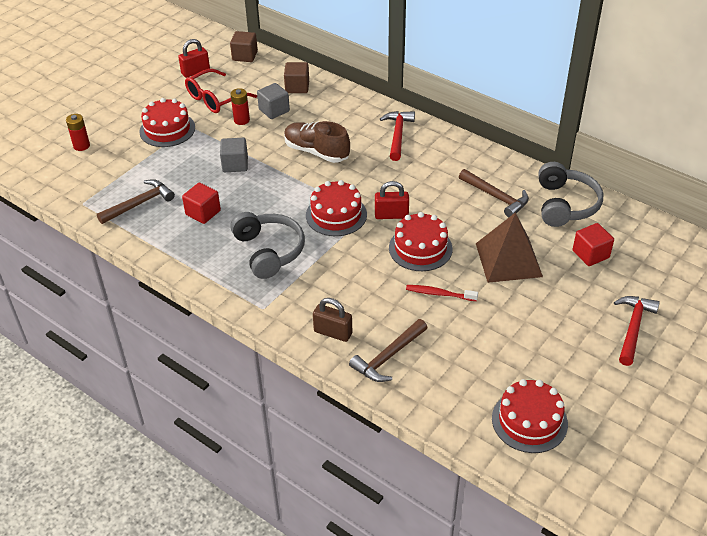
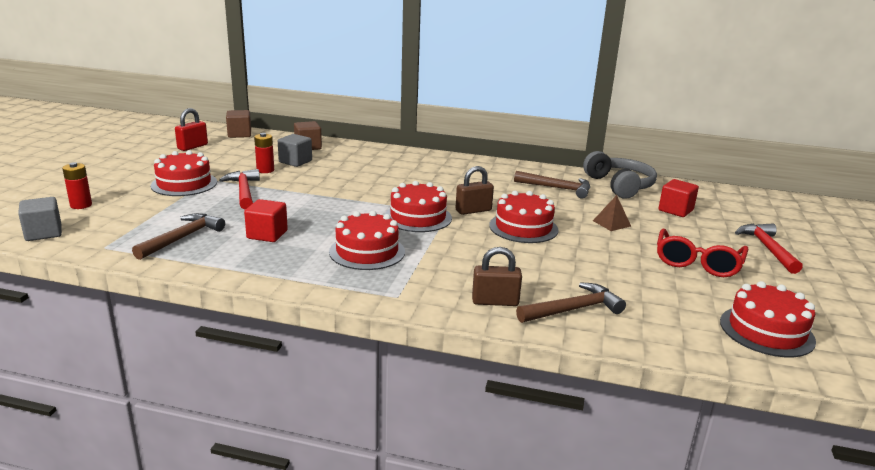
camera: 25 degrees left, 20 degrees down
(215, 99) = (226, 160): red glasses -> red glasses (697, 263)
(235, 164) = (280, 198): grey cube -> grey cube (43, 233)
(269, 251) = (367, 252): grey headphones -> red cake
(316, 152) = (361, 181): brown shoe -> none
(388, 357) = (573, 309): brown hammer -> brown hammer turned 135 degrees counterclockwise
(391, 215) = (473, 210): red padlock -> brown padlock
(398, 135) = (431, 164): red hammer -> red hammer (244, 191)
(440, 294) = (575, 255): red toothbrush -> none
(508, 260) = (611, 223): brown pyramid -> brown pyramid, size x0.47

